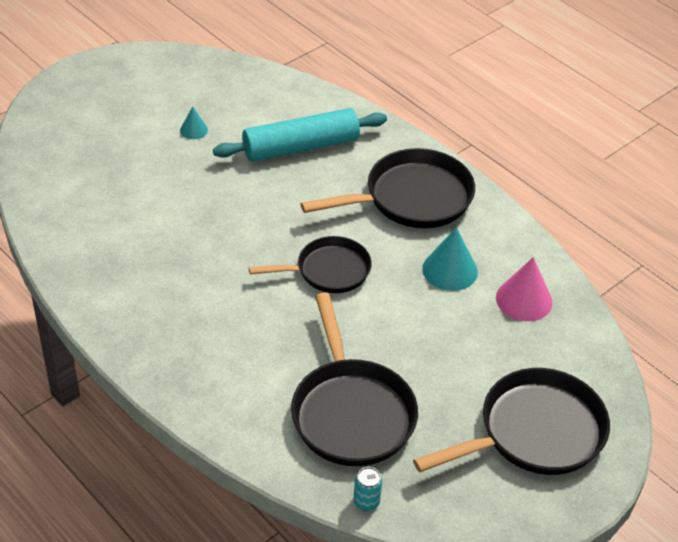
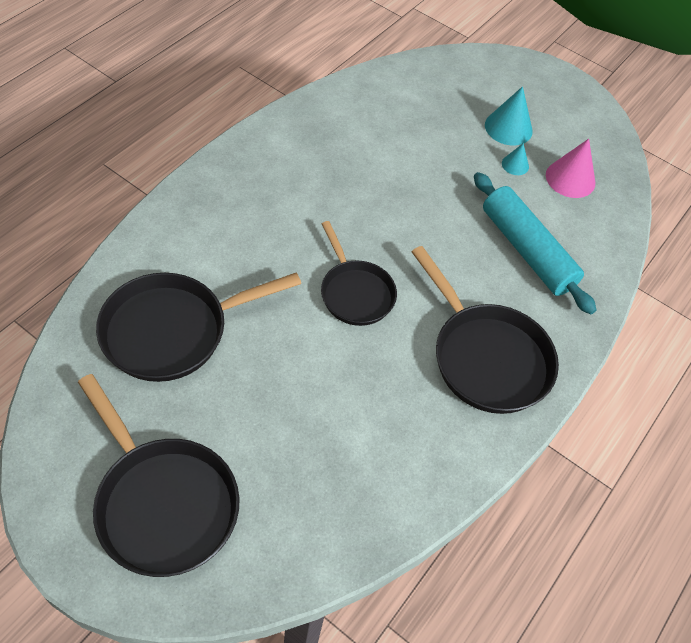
camera: 75 degrees right, 10 degrees up
(366, 502) = (66, 353): turquoise can -> none
(450, 270) = (386, 403): turquoise cone -> turquoise cone (508, 128)
(524, 300) = (360, 483): pink cone -> pink cone (570, 179)

